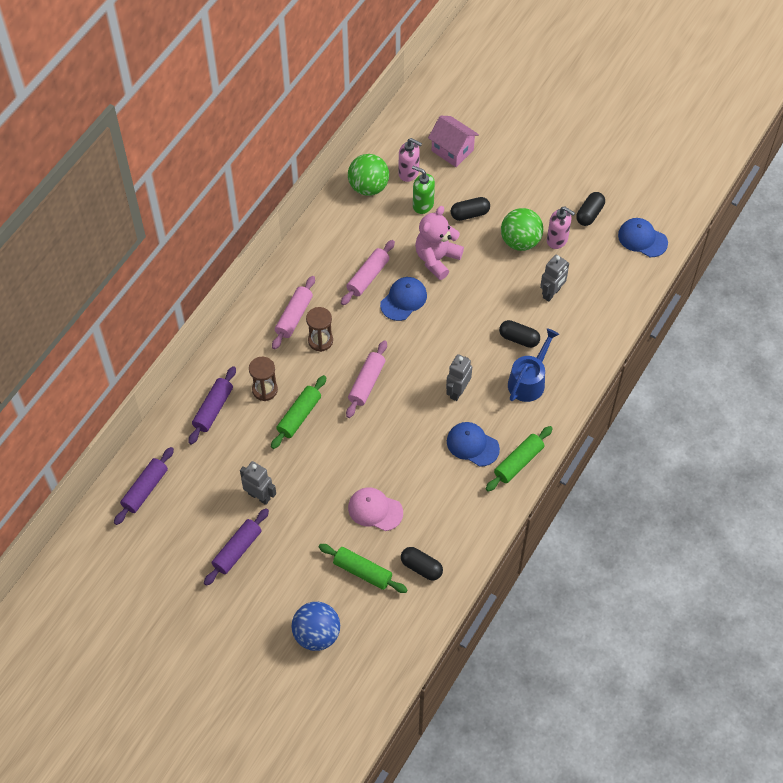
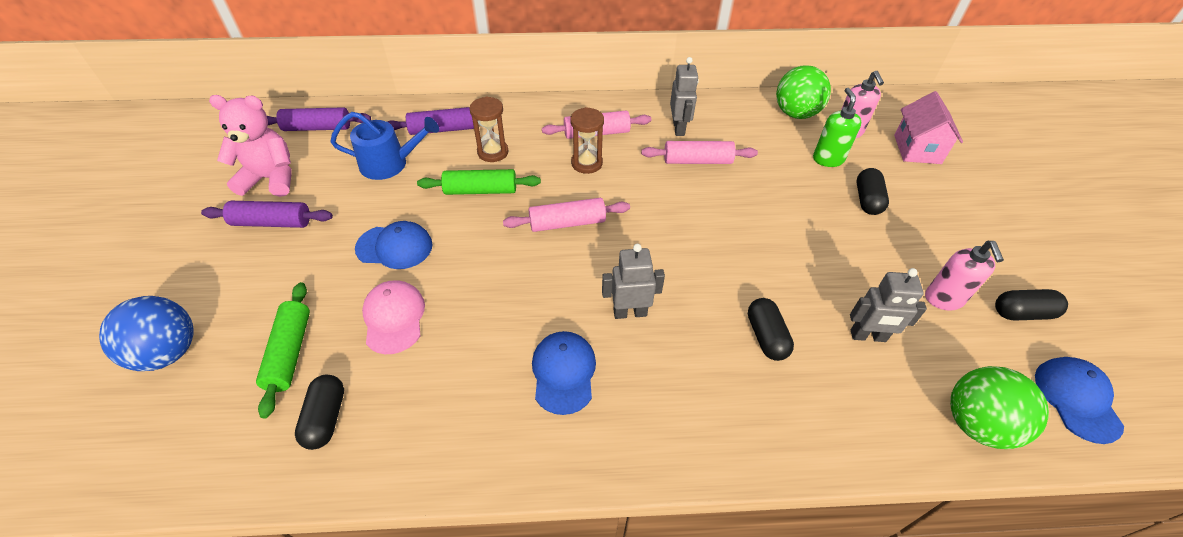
camera: 55 degrees right, 10 degrees down
(259, 496) = (355, 207): grey robot -> grey robot (679, 128)
(403, 300) = (701, 201): blue cap -> blue cap (394, 247)
(437, 259) = (781, 202): pink teddy bear -> pink teddy bear (271, 179)
(470, 214) = (867, 200): black capsule -> black capsule turned 60 degrees clockwise
(518, 462) = (577, 448): green rolling pin -> none
(520, 241) = (894, 263): green ball -> green ball (976, 424)
(528, 381) = (716, 385): blue watering can -> blue watering can (389, 164)

